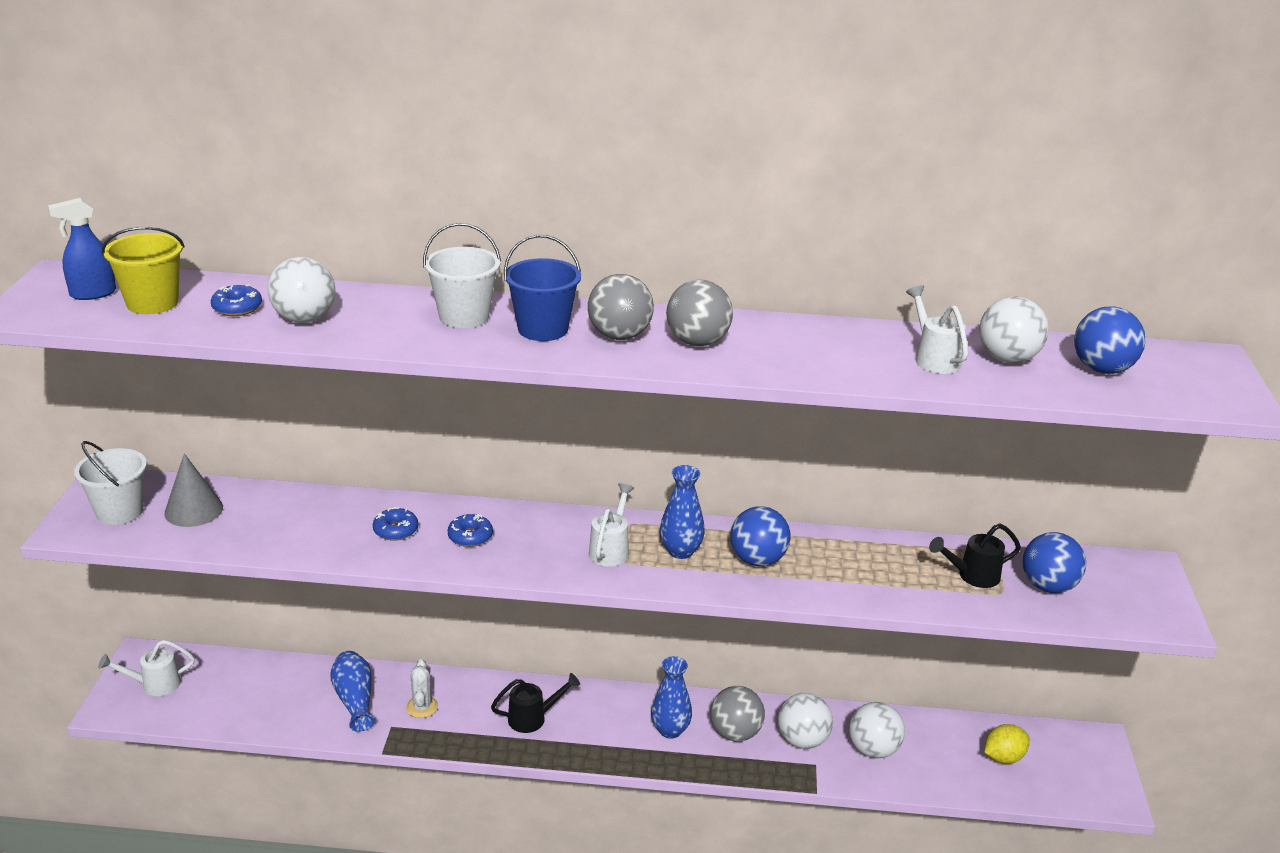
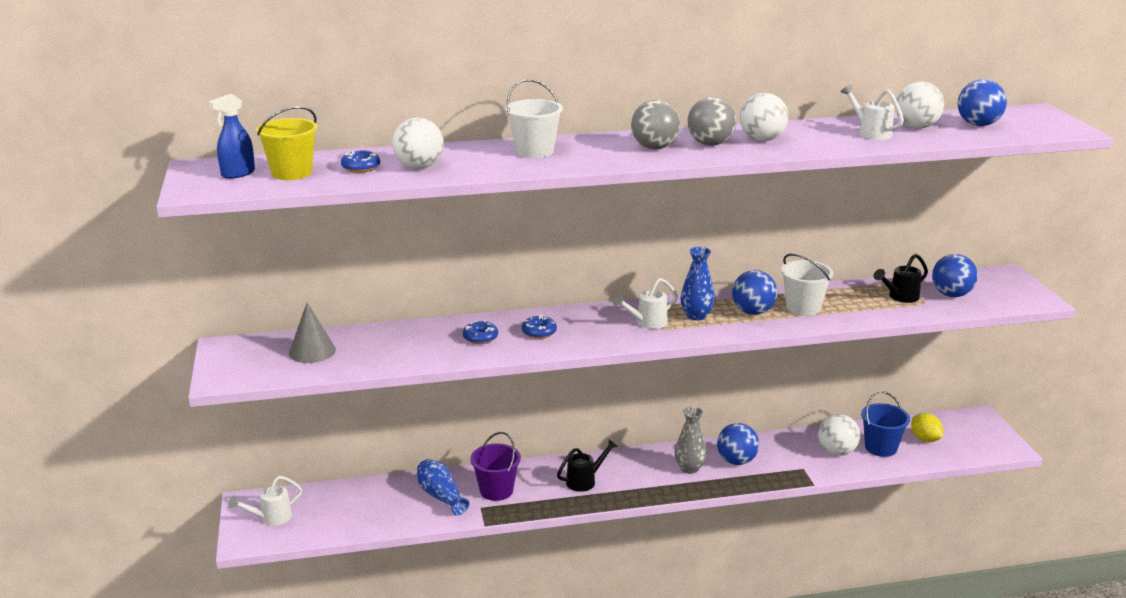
camera: 15 degrees left, 5 degrees down
(119, 511) = (252, 362): white bucket -> white bucket (803, 307)
(422, 707) = (496, 490): white cactus -> purple bucket
(543, 329) = (597, 151): blue bucket -> blue bucket (880, 447)
(611, 549) = (647, 323): white watering can -> white watering can turned 120 degrees counterclockwise
(670, 730) = (689, 468): blue vase -> grey vase
(735, 733) = (736, 461): grey ball -> blue ball
(802, 740) = (785, 456): white ball -> white ball (762, 140)
(1003, 757) = (925, 439): yellow lemon -> yellow lemon turned 75 degrees counterclockwise

